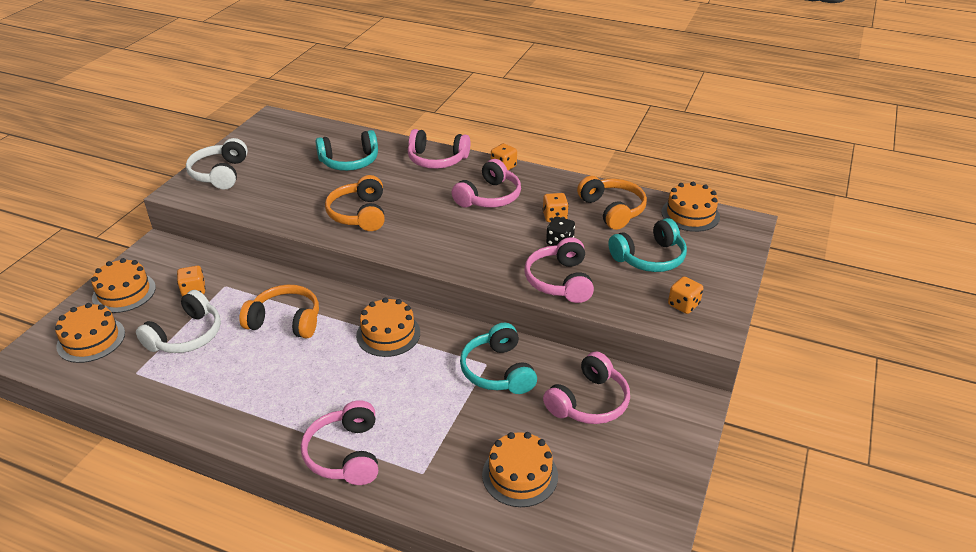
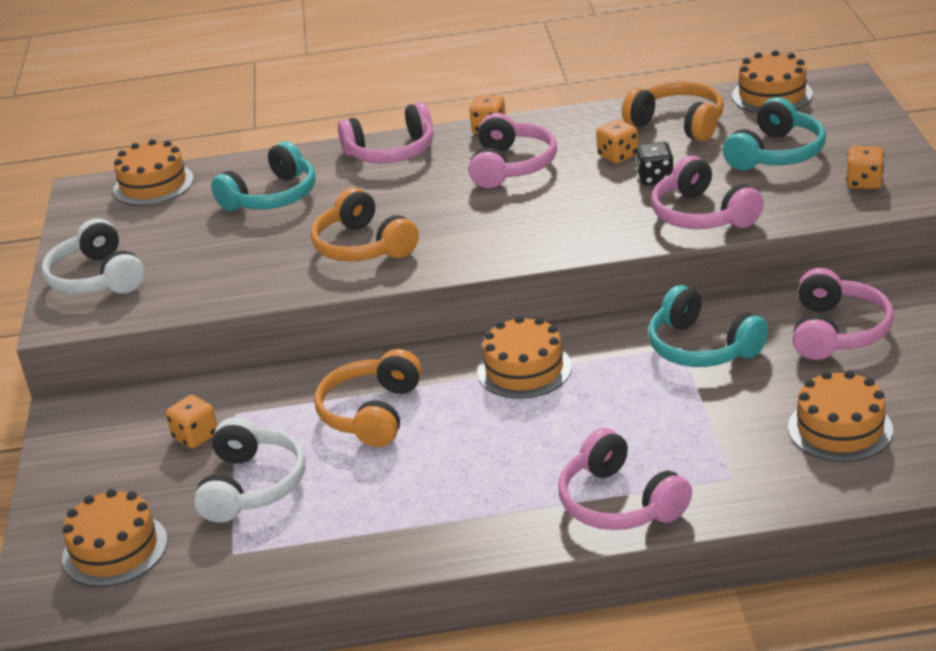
camera: 25 degrees left, 5 degrees down
(124, 292) = (92, 481): orange cake -> orange cake (153, 185)
(286, 321) = (371, 413): orange headphones -> orange headphones turned 60 degrees counterclockwise

